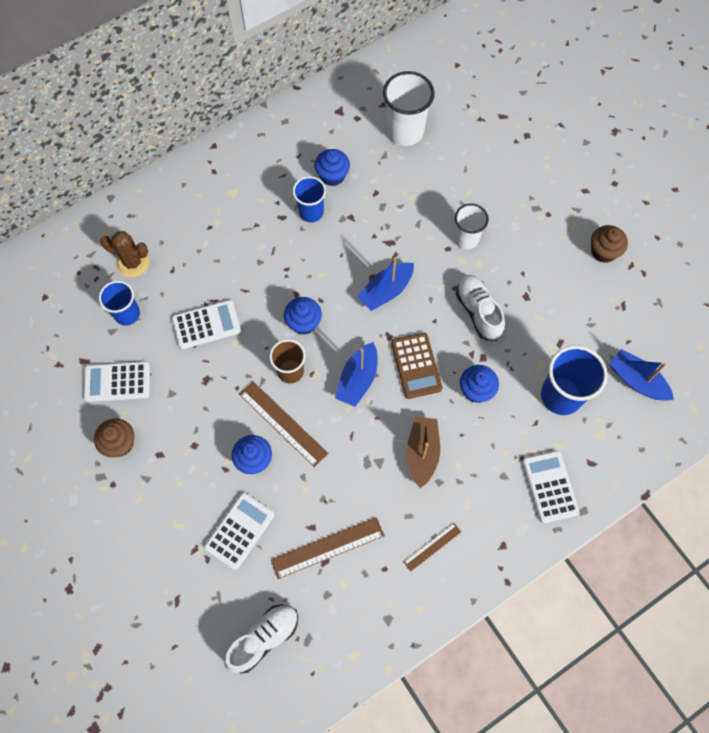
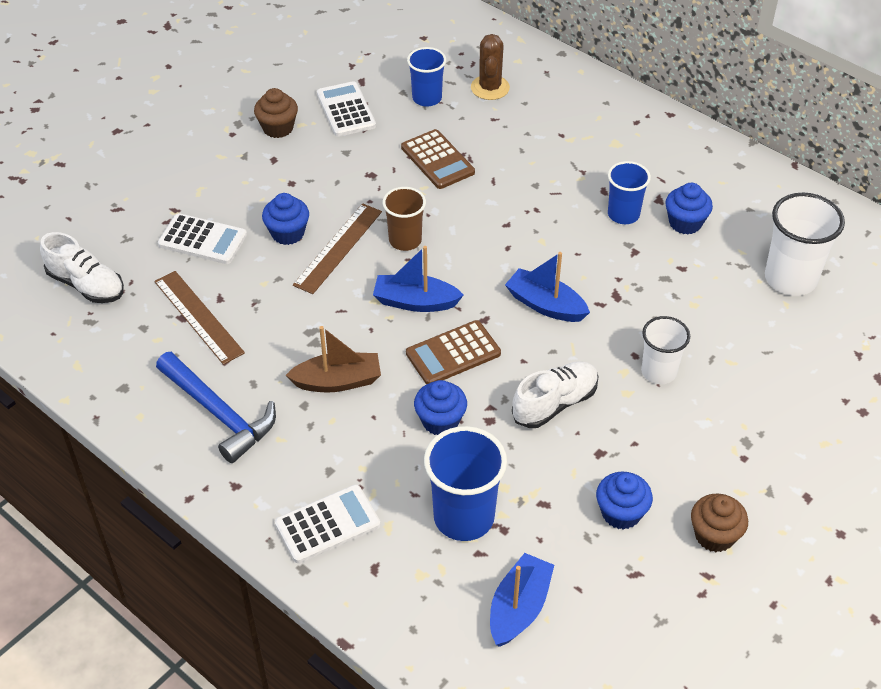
camera: 75 degrees right, 20 degrees down
(206, 325) = (437, 160): white calculator -> brown calculator
(303, 323) = (471, 239): blue cupcake -> blue cupcake (621, 513)
(432, 547) = (219, 413): brown ruler -> blue hammer

